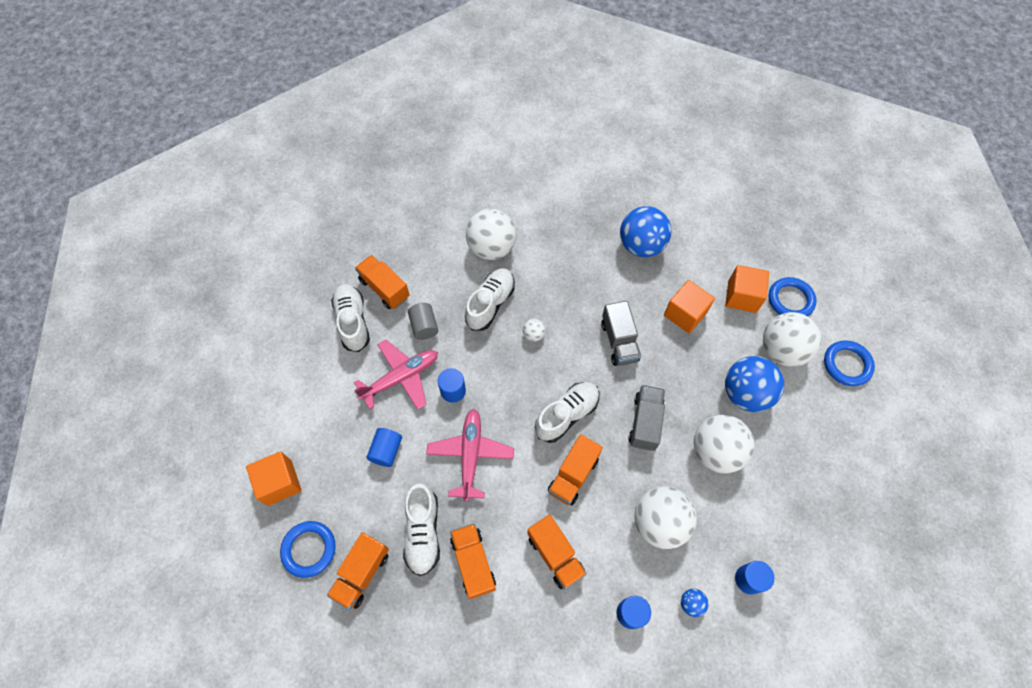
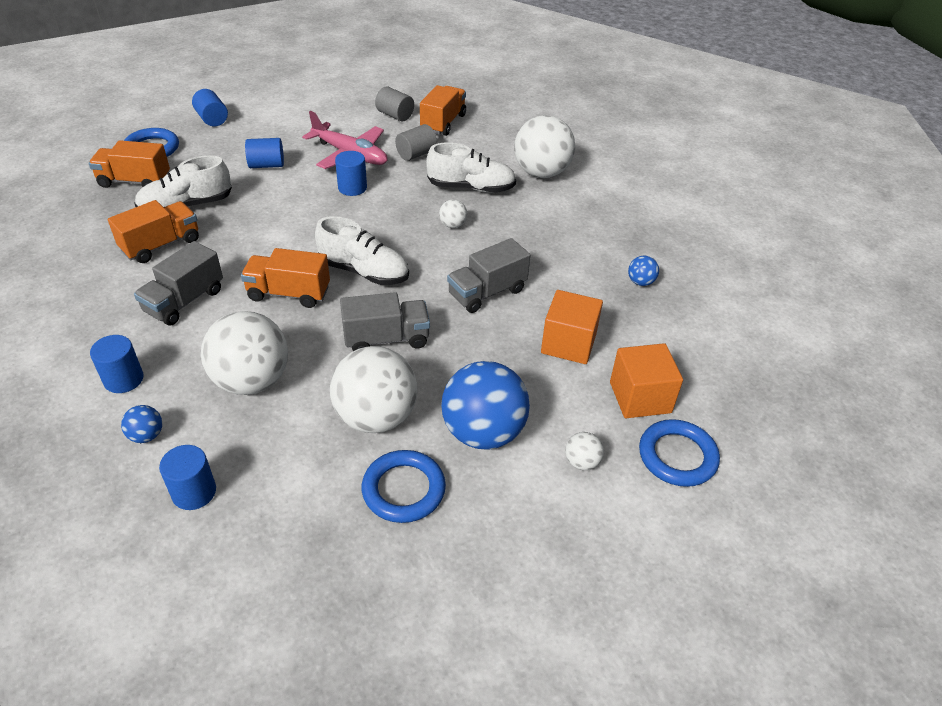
camera: 65 degrees right, 20 degrees down
(280, 483) = (212, 119): orange cube -> blue cylinder
(353, 322) = (395, 115): white shoe -> grey cylinder
(470, 455) = (283, 215): pink plane -> none
(555, 555) = (184, 301): orange truck -> grey truck
(641, 245) = (640, 282): blue ball -> blue ball, size x0.43
(782, 350) = (581, 462): white ball -> white ball, size x0.43
(847, 364) = (611, 556): blue ring -> blue ring (403, 489)

